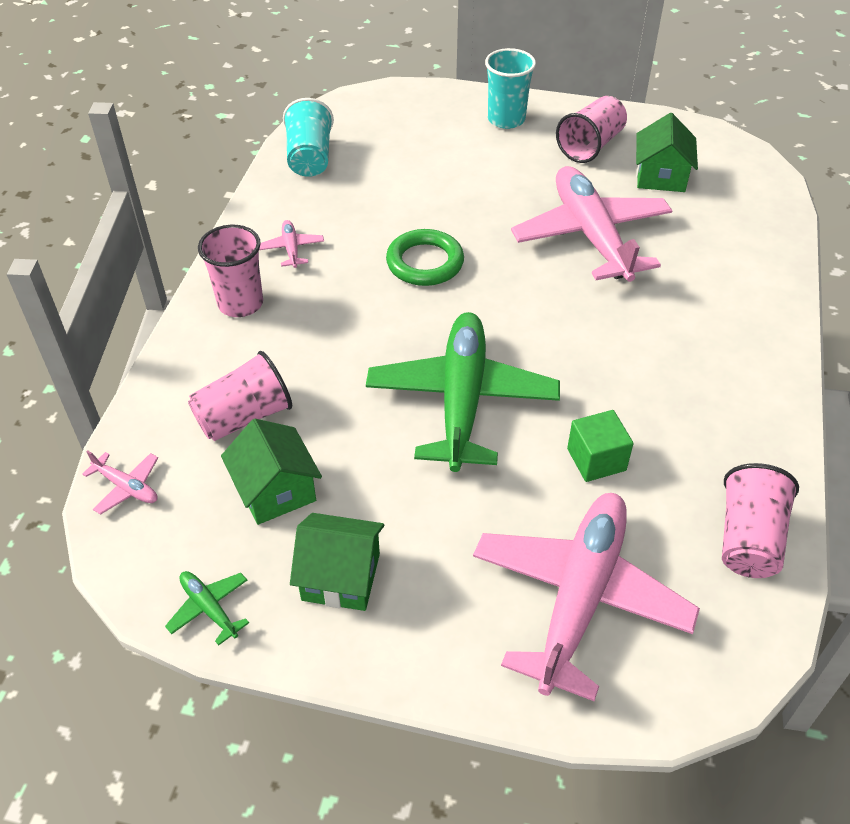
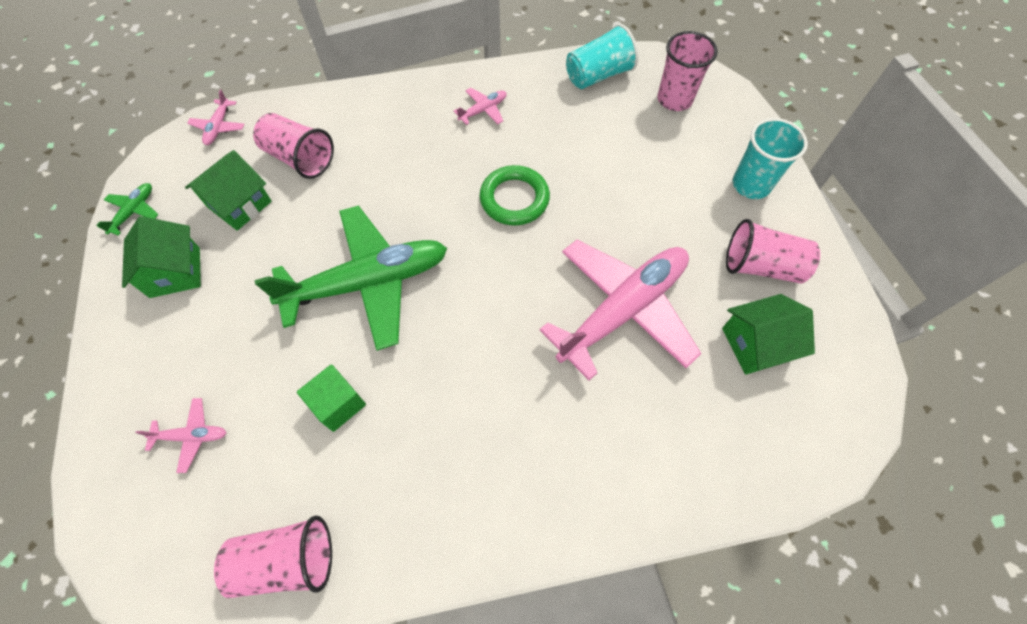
camera: 65 degrees right, 15 degrees up
(240, 303) = (409, 108): pink cup -> pink cup (674, 99)
(579, 596) = (192, 436): pink plane -> pink plane, size x0.40

